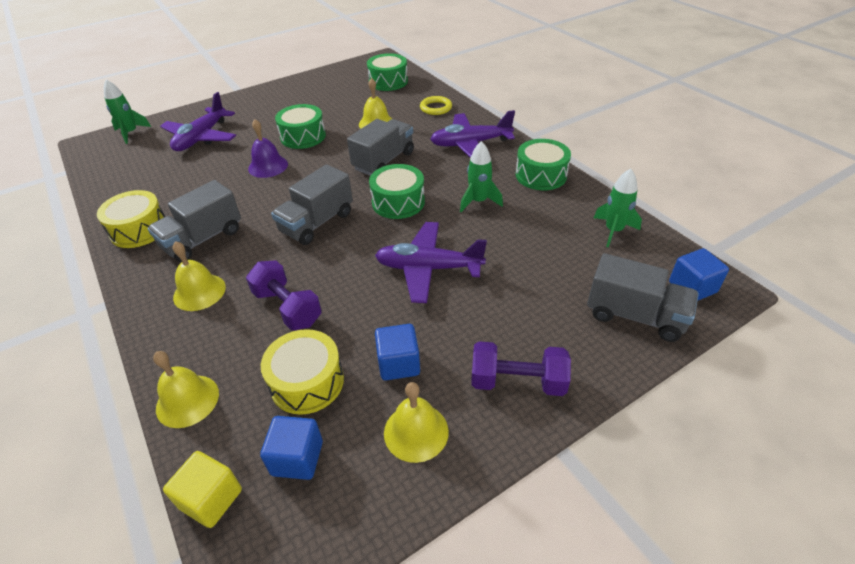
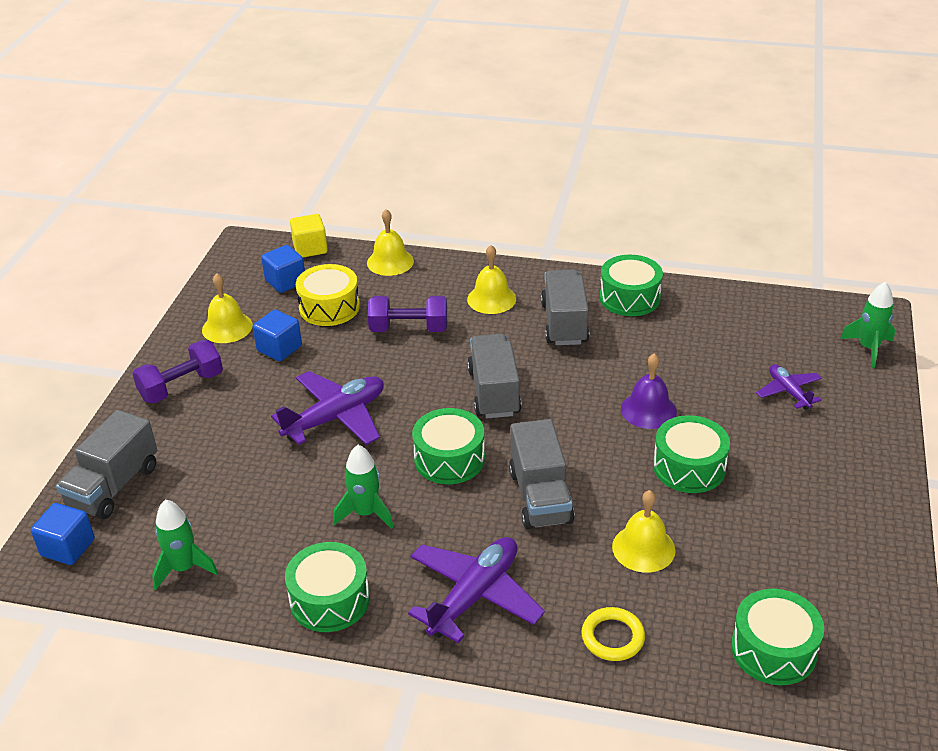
camera: 135 degrees right, 5 degrees down
(139, 230) = (629, 298): yellow drum -> green drum
(201, 138) = (788, 392): purple plane -> purple plane, size x0.57
(635, 315) = (114, 486): grey truck -> grey truck turned 45 degrees counterclockwise

